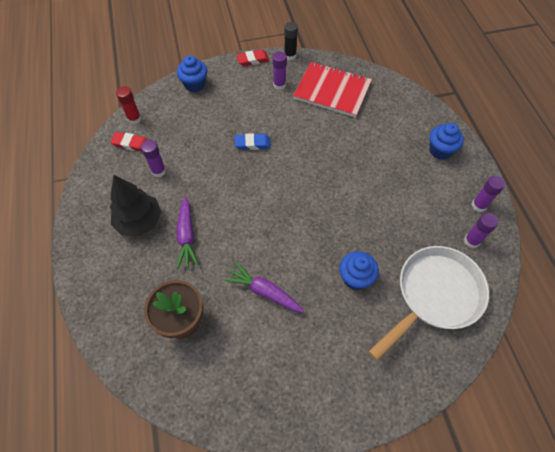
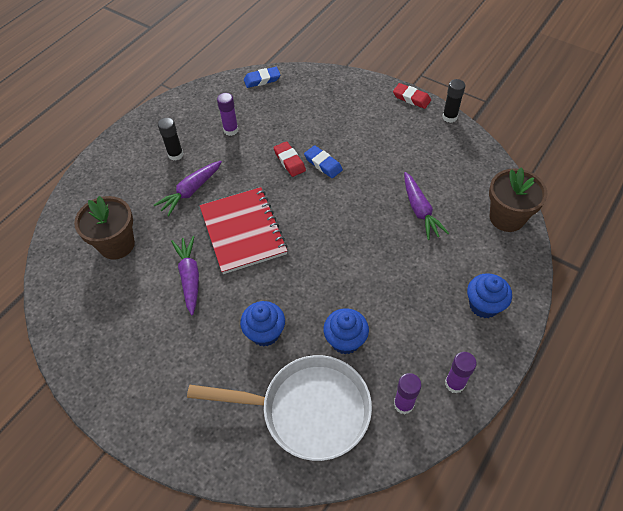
camera: 50 degrees right, 5 degrees down
(131, 144) = (237, 96): red eraser -> red eraser (289, 161)
(134, 119) = (262, 80): red glue stick -> blue eraser
(139, 221) = (175, 154): black tree -> black glue stick
(195, 84) = (338, 85): blue cupcake -> blue cupcake (345, 340)
(279, 85) = (407, 134): purple glue stick -> none
(332, 91) = (448, 174): red notebook -> red notebook (243, 231)
(344, 125) = (420, 211): none -> purple carrot
(391, 92) = (507, 217): none -> brown flower pot

